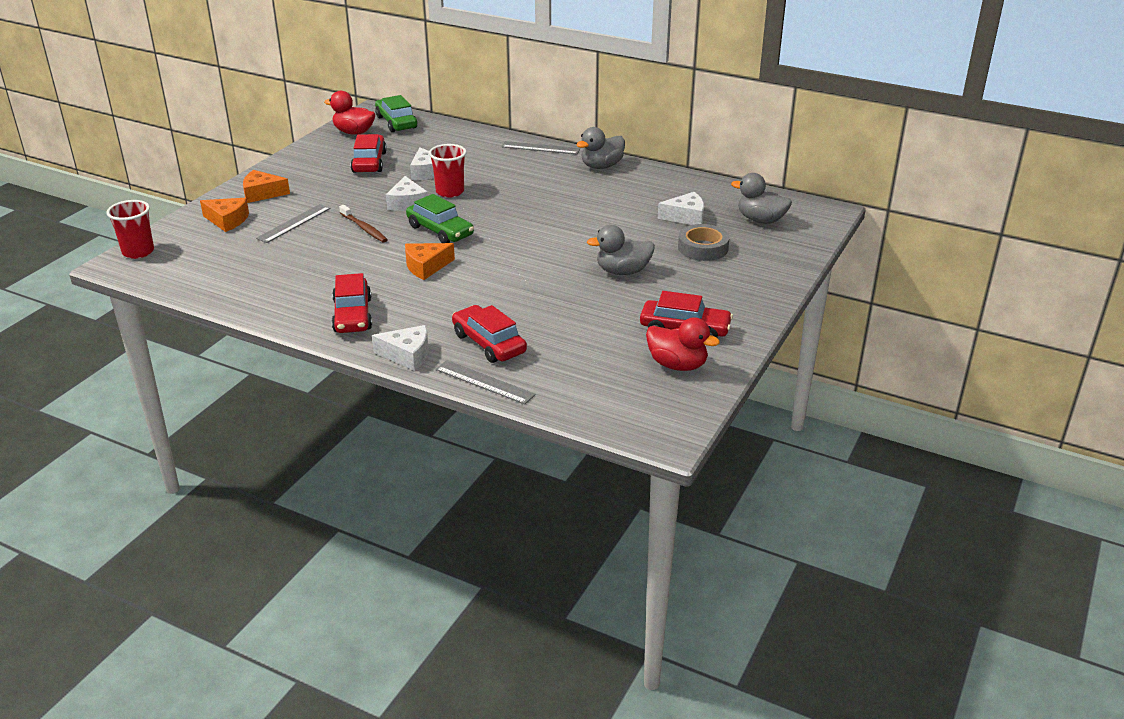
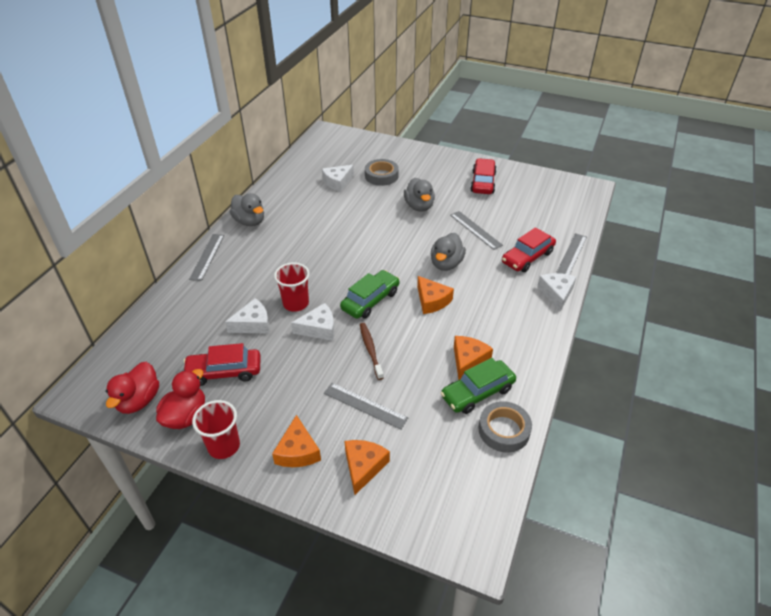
camera: 95 degrees left, 10 degrees up
(138, 252) = (445, 534): red cup -> red cup (224, 446)
(221, 290) = (504, 430): none -> grey tape
(323, 280) = (468, 360): none -> orange cheese
(352, 315) = (515, 331): red car -> none
(364, 228) = (370, 350): brown toothbrush -> brown toothbrush turned 60 degrees counterclockwise
(396, 122) = (119, 367): green car -> green car (477, 392)
(560, 309) = (475, 230): none -> grey ruler
(677, 365) = (522, 185): red duck -> red duck (186, 416)
(686, 217) = (337, 182): white cheese -> white cheese turned 120 degrees counterclockwise
(760, 220) = (340, 154): grey duck -> grey duck (446, 264)

